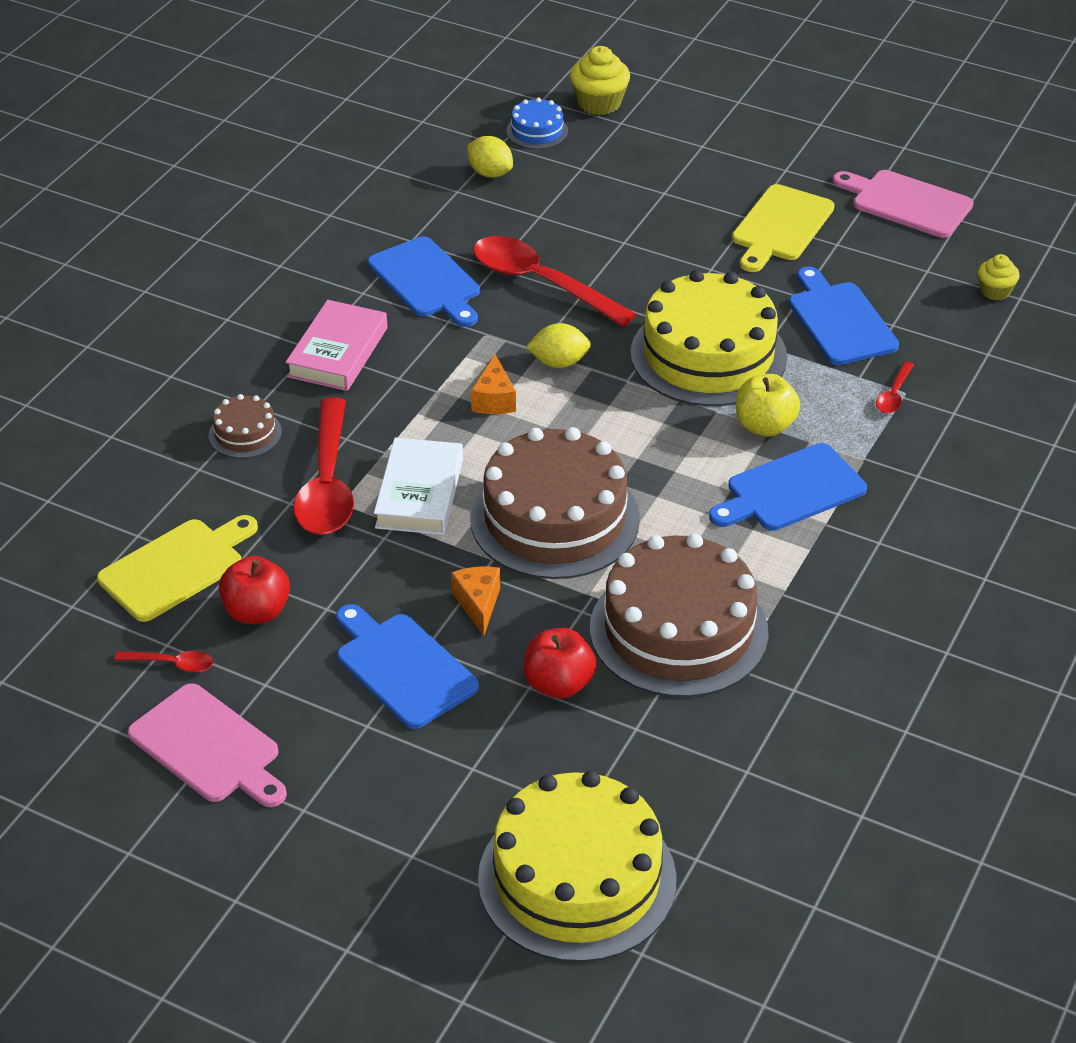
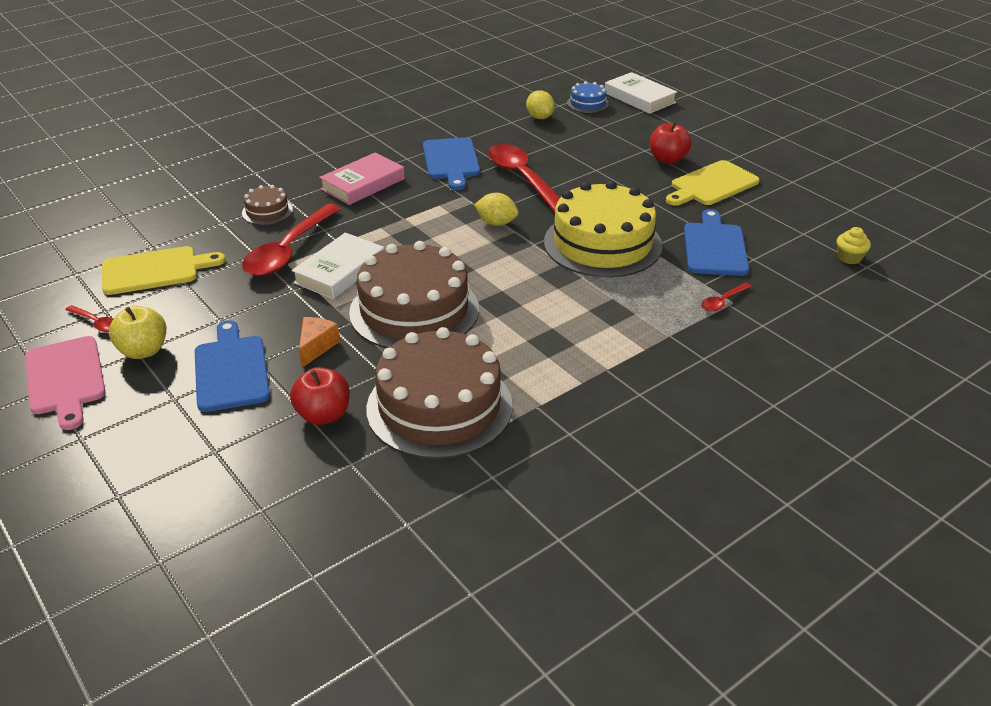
camera: 25 degrees right, 5 degrees down
(257, 612) = (175, 309): red apple -> red apple (667, 159)
(494, 399) = (436, 232): orange cheese -> none
(577, 879) = (213, 557): yellow cake -> none
(599, 103) = (639, 98): yellow cupcake -> white book
(764, 426) = (609, 295): yellow apple -> yellow apple (143, 351)
(790, 490) = (597, 340): blue cutting board -> none
(906, 203) = (815, 192): pink cutting board -> none

